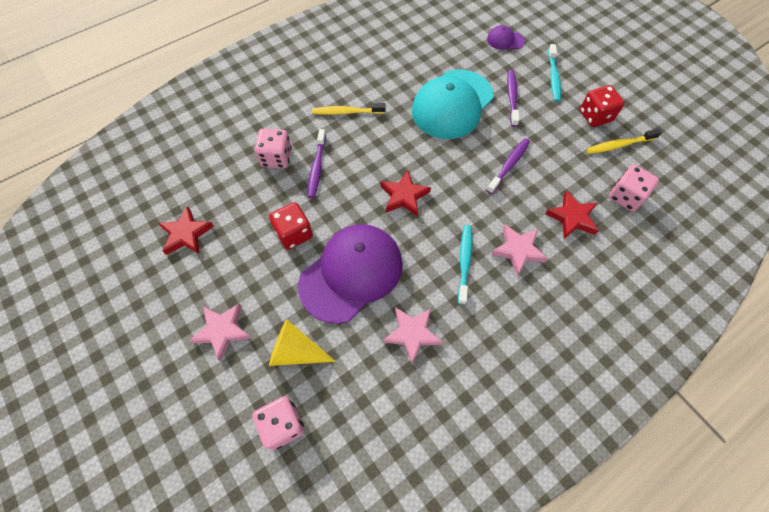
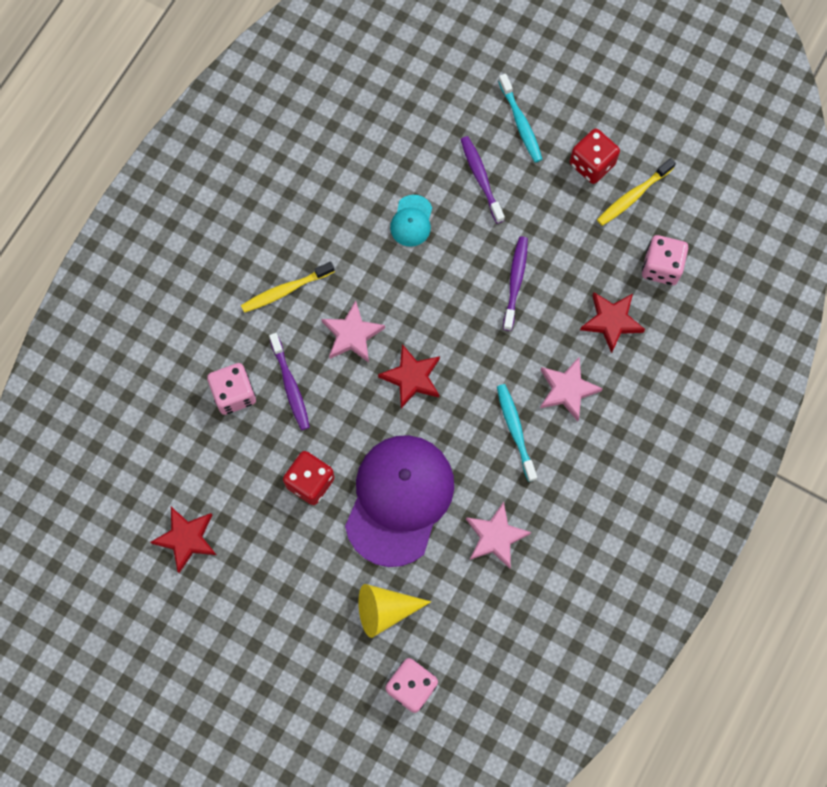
camera: 25 degrees left, 10 degrees up
(222, 331) = (295, 626): pink star -> pink star (352, 335)
(452, 104) = (411, 221): turquoise cap -> turquoise cap, size x0.43
(505, 40) = (436, 85): purple cap -> none

